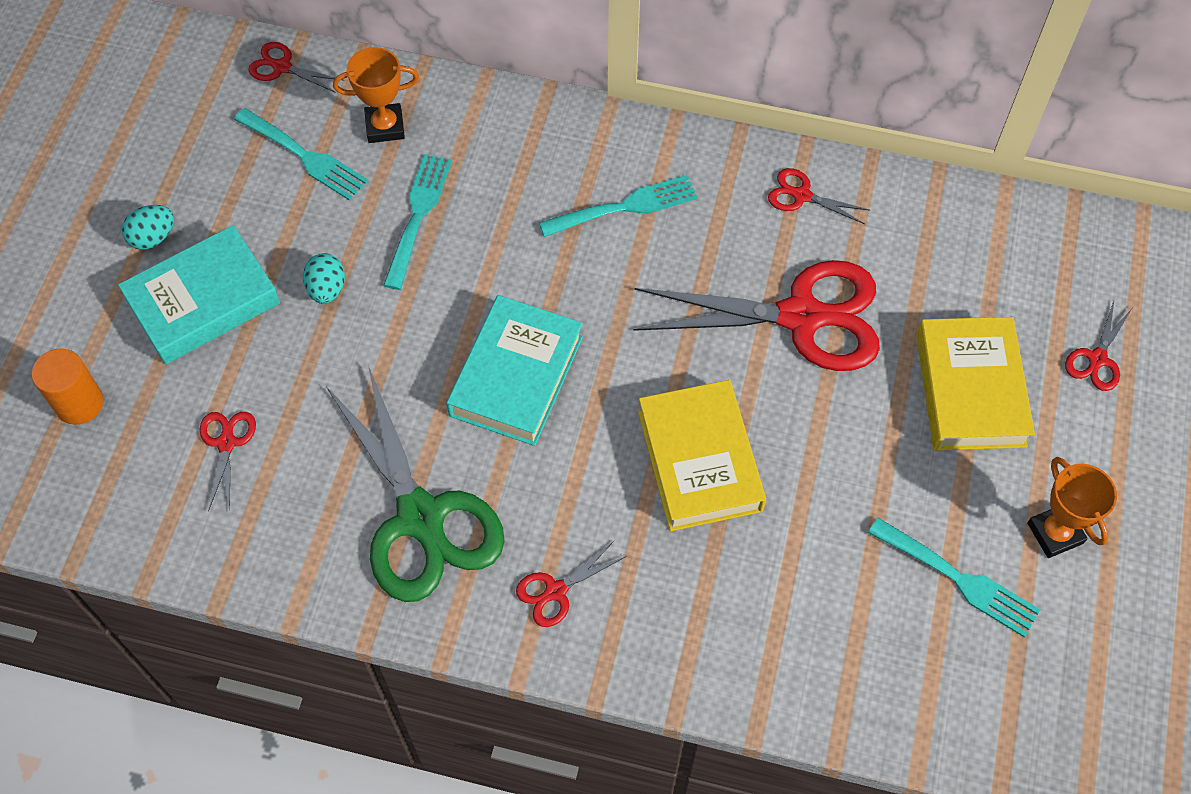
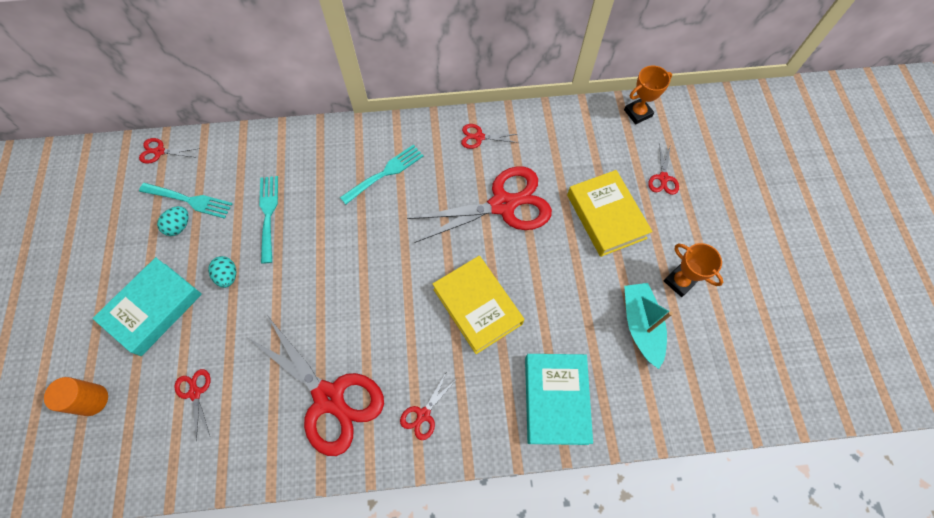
camera: 20 degrees left, 5 degrees up
(153, 237) = (110, 279): turquoise egg -> turquoise egg (179, 226)
(385, 127) = (232, 168): orange trophy -> orange trophy (637, 113)
(421, 517) = (329, 397): green scissors -> red scissors
(516, 376) = (357, 291): turquoise book -> turquoise book (555, 399)
(959, 579) = (641, 325): turquoise fork -> turquoise boat

